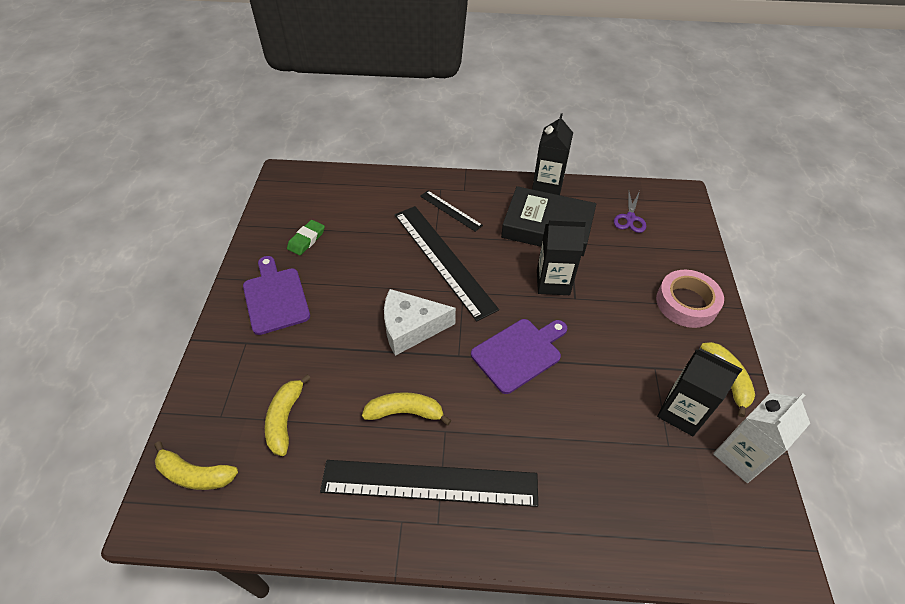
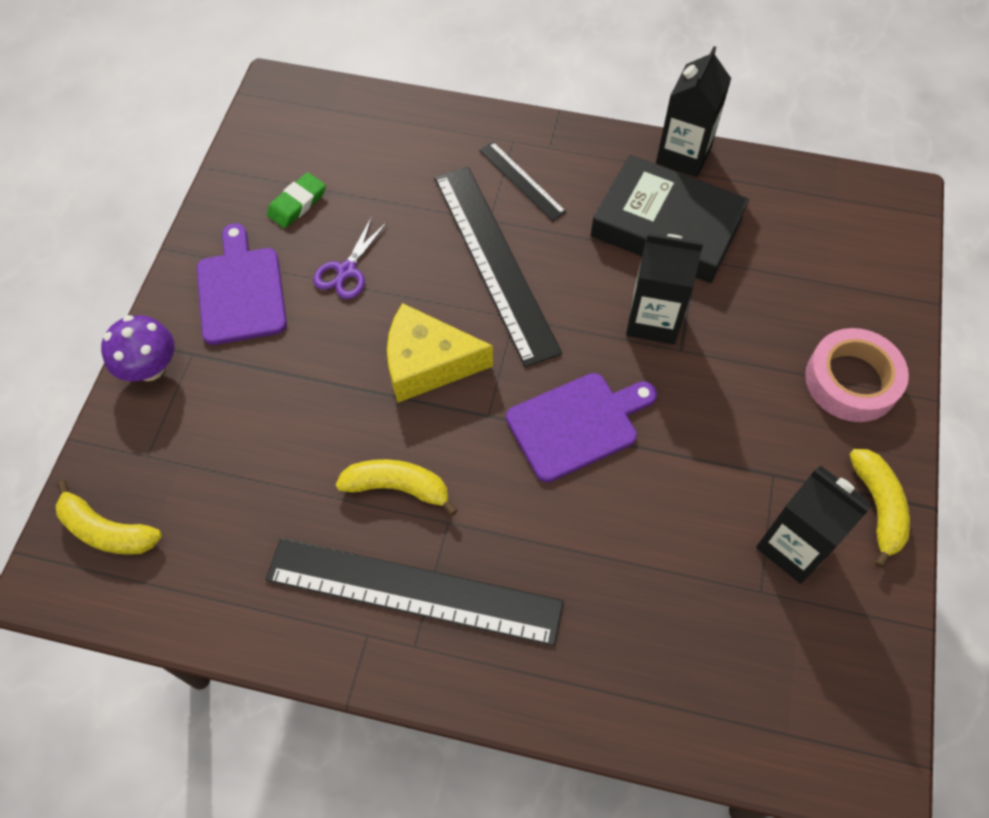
camera: 10 degrees right, 10 degrees up
(216, 355) = (150, 368): none -> purple mushroom
(285, 419) = (233, 473): yellow banana -> none
(410, 328) = (427, 363): white cheese -> yellow cheese
(630, 218) = (802, 228): purple scissors -> purple scissors (346, 270)
(740, 456) = (862, 622): white carton -> none

